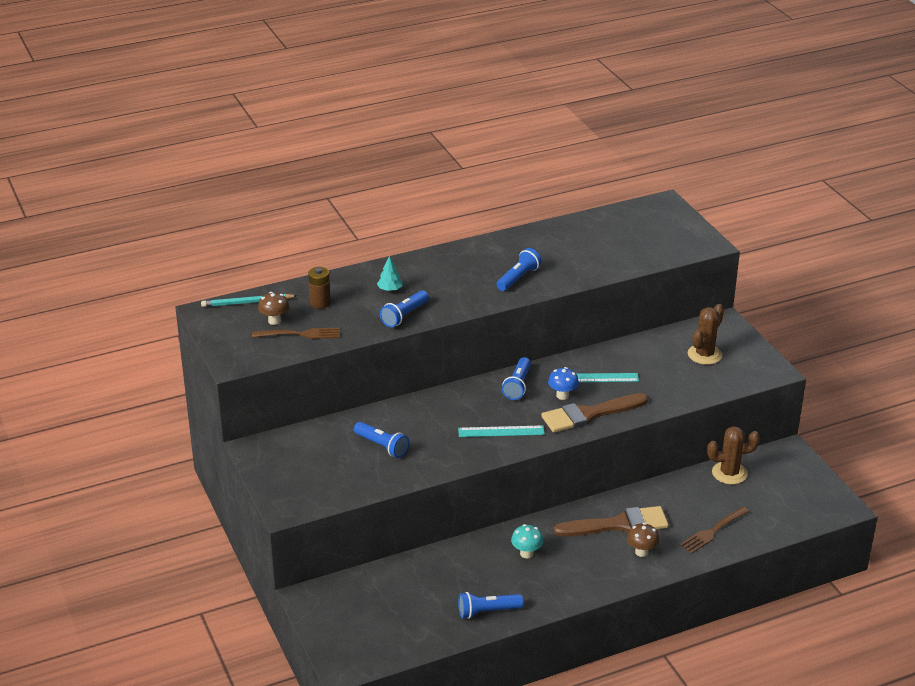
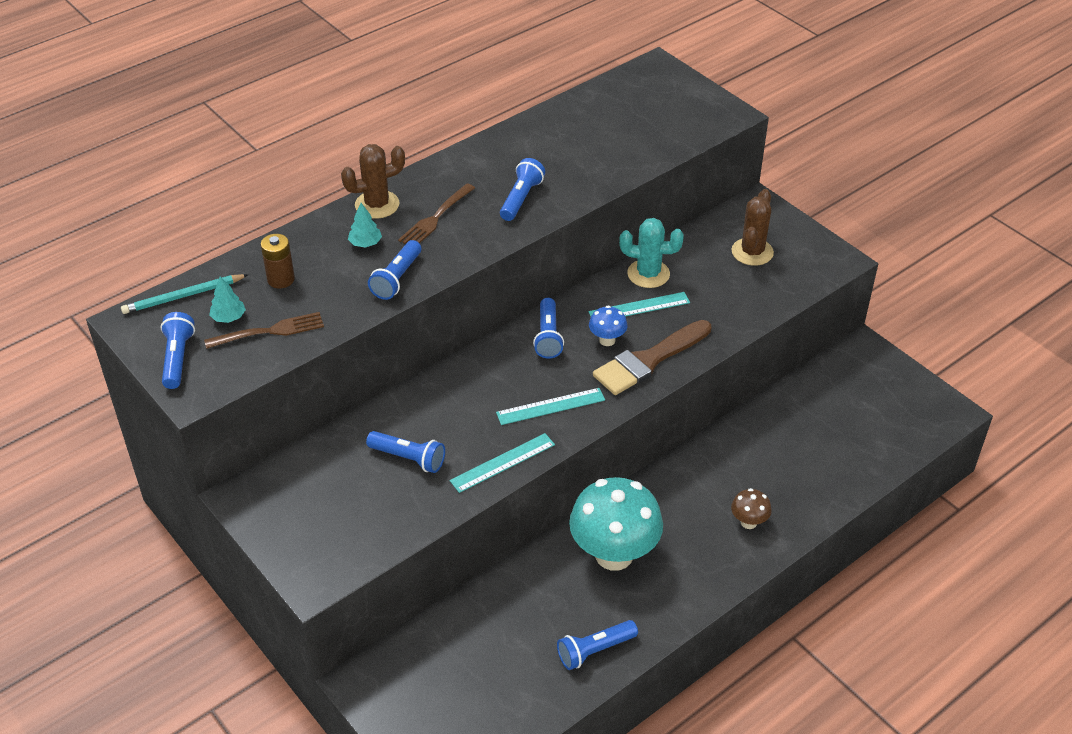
camera: 15 degrees left, 10 degrees up
(230, 340) = (178, 358): none -> blue flashlight
(274, 321) = (228, 317): brown mushroom -> turquoise tree
(450, 461) = (503, 463): none -> turquoise ruler
(526, 553) = (614, 555): turquoise mushroom -> turquoise mushroom, size x2.26
(614, 356) = (648, 274): none -> turquoise cactus
(618, 524) = (708, 489): brown brush -> none
(713, 531) = (820, 475): brown fork -> brown fork (436, 217)
(729, 473) = (809, 392): brown cactus -> brown cactus (377, 205)

